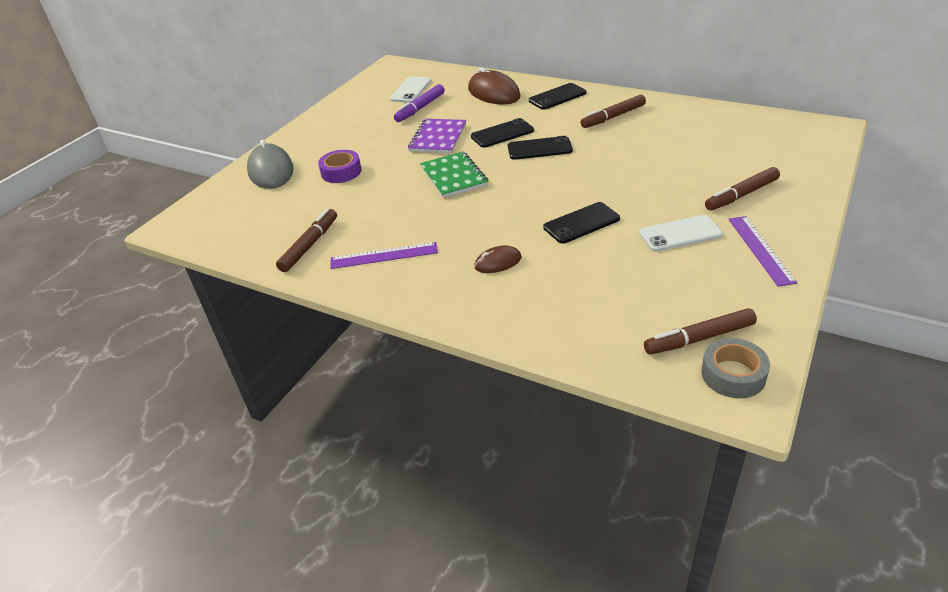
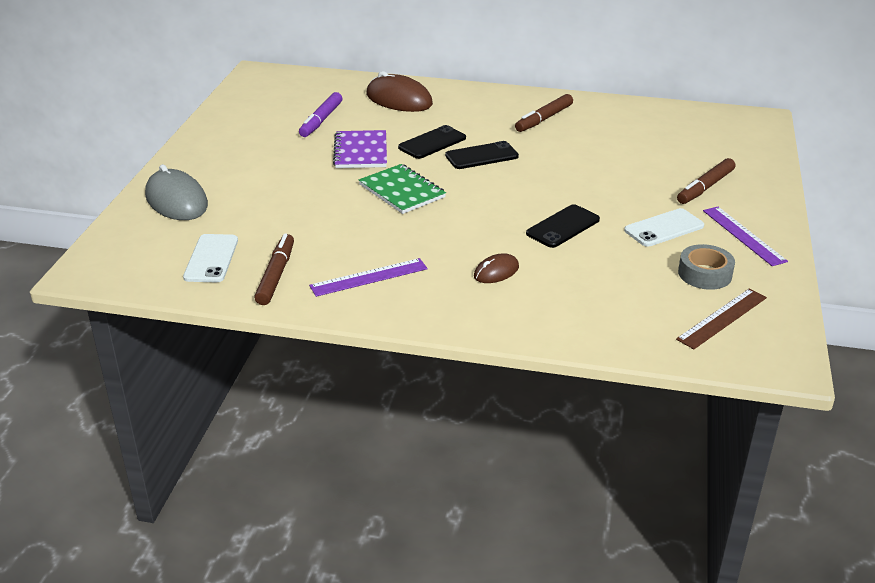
camera: 20 degrees left, 5 degrees down
(341, 172) = (266, 196): purple tape -> none
(410, 90) = (297, 100): white phone -> white phone (211, 259)
(557, 97) = (473, 101): black phone -> none
(699, 338) = (722, 318): brown marker -> brown ruler
(733, 375) = (765, 344): grey tape -> grey tape (704, 274)

